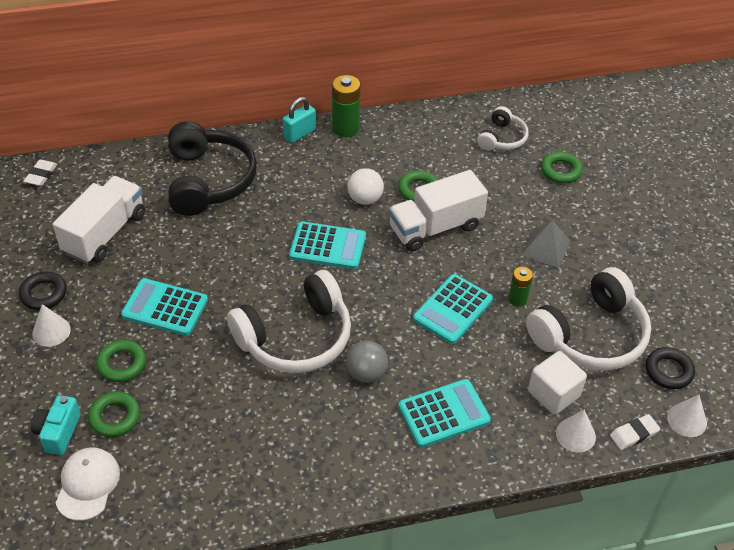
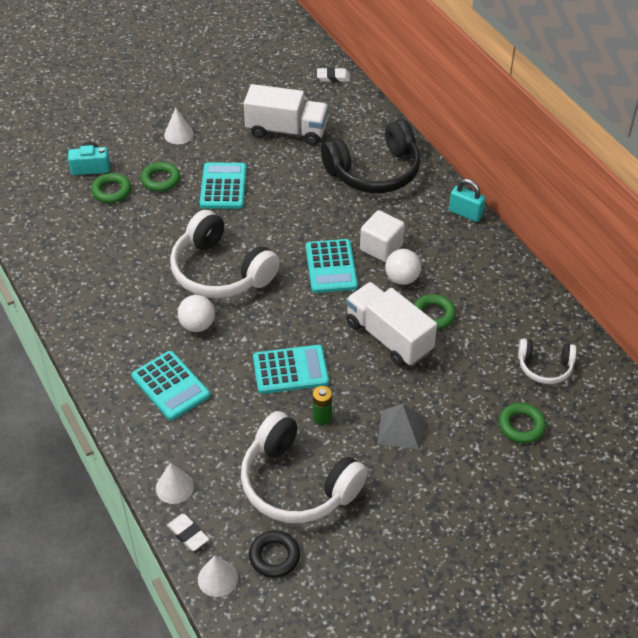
camera: 75 degrees right, 0 degrees up
(43, 294) = (212, 119): black ring -> none
(87, 484) = (51, 195): white cap -> none
(345, 128) = (491, 243): green battery -> none
(366, 373) = (197, 325): grey ball -> white ball
(453, 309) = (290, 370): turquoise calculator -> turquoise calculator turned 150 degrees clockwise
(553, 394) = (216, 463): white cube -> white cube (381, 247)

